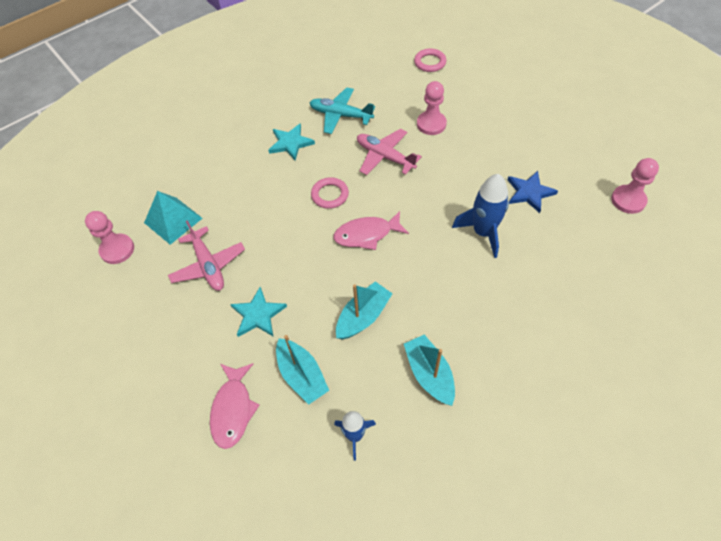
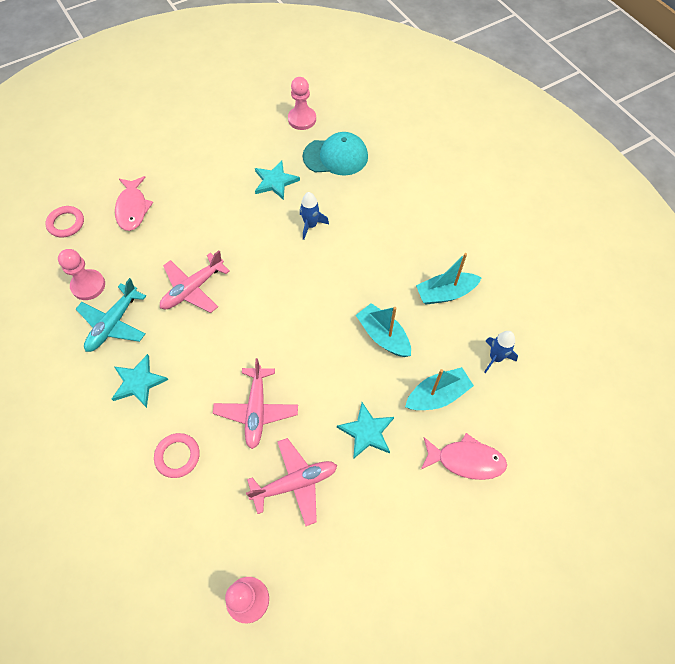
camera: 85 degrees left, 5 degrees up
(173, 220) = (219, 527): turquoise pyramid -> none
(273, 225) = (256, 410): none -> pink plane
(330, 195) = (230, 348): pink ring -> pink ring (177, 456)
(366, 234) = (290, 320): pink fish -> pink fish (132, 208)
(431, 124) = (161, 239): pink pawn -> pink pawn (88, 285)
(483, 232) = (310, 225): blue rocket -> blue rocket, size x0.63
(529, 192) = (275, 181): blue star -> turquoise star
(587, 240) = (335, 156): none -> turquoise cap

